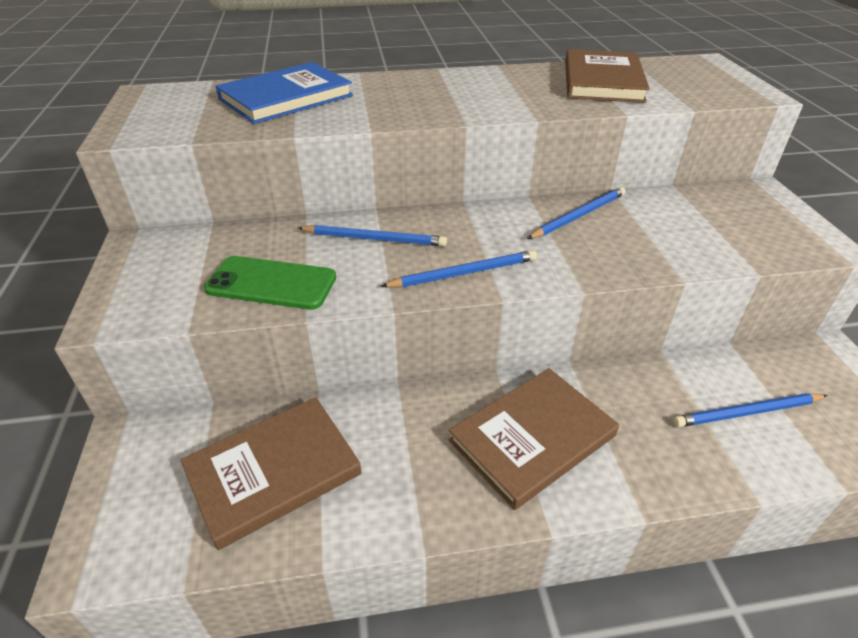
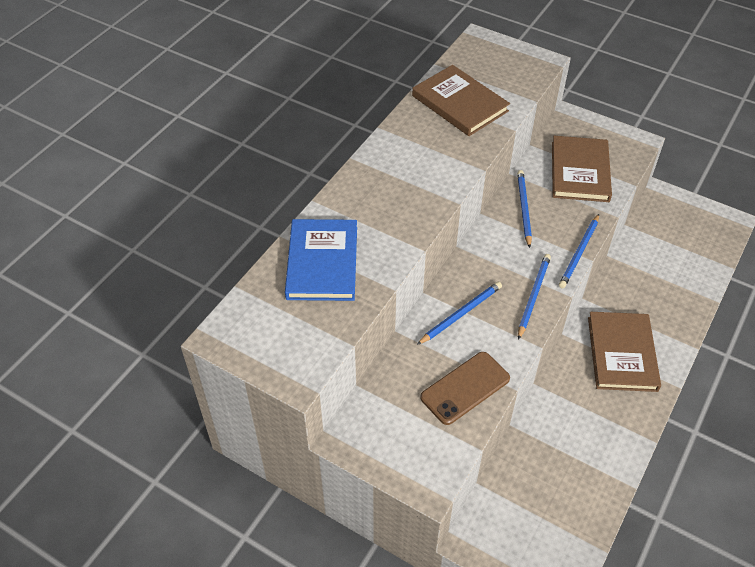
camera: 50 degrees left, 10 degrees up
(271, 283) = (465, 388): green phone -> brown phone
(273, 472) = (558, 478): brown book -> brown book (580, 171)
(747, 413) = (671, 260): blue pencil -> blue pencil (579, 253)

